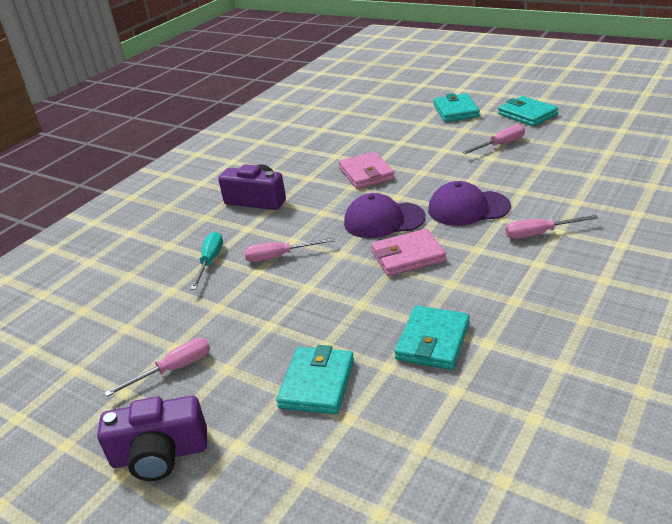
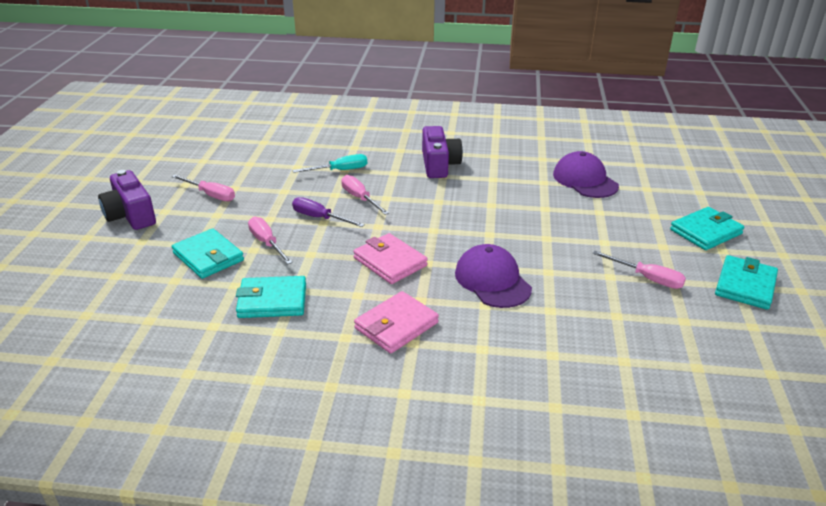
camera: 60 degrees right, 0 degrees up
(296, 288) = (319, 218): none -> purple screwdriver
(317, 383) = (208, 257): turquoise wallet -> turquoise wallet turned 60 degrees clockwise
(366, 173) = (521, 207): pink wallet -> pink wallet (396, 325)
(383, 220) = (442, 236): purple cap -> purple cap (585, 180)
(539, 234) = (469, 336): pink screwdriver -> pink screwdriver (267, 243)

